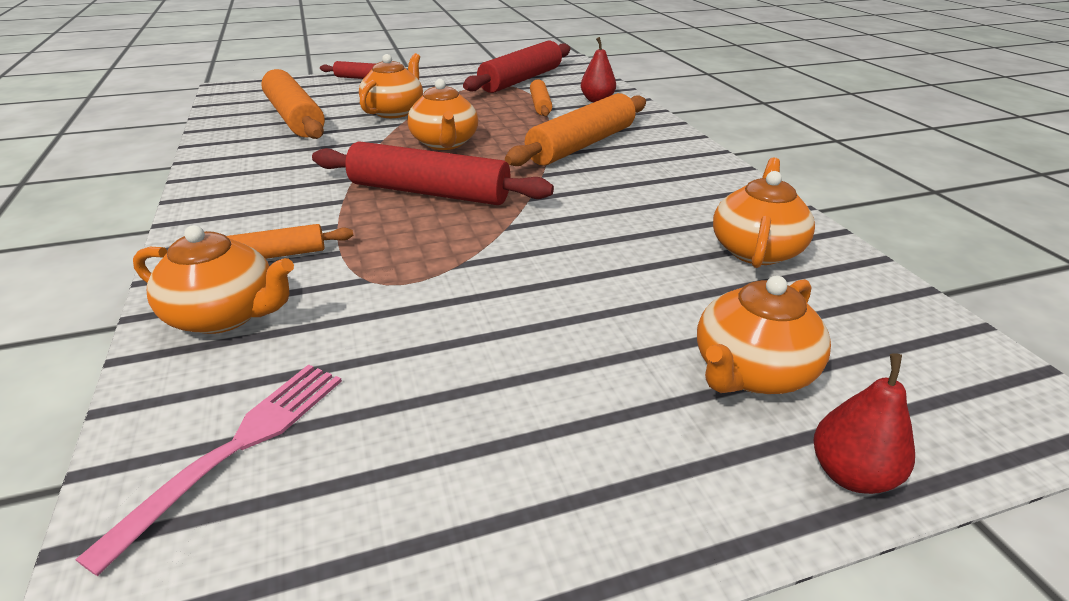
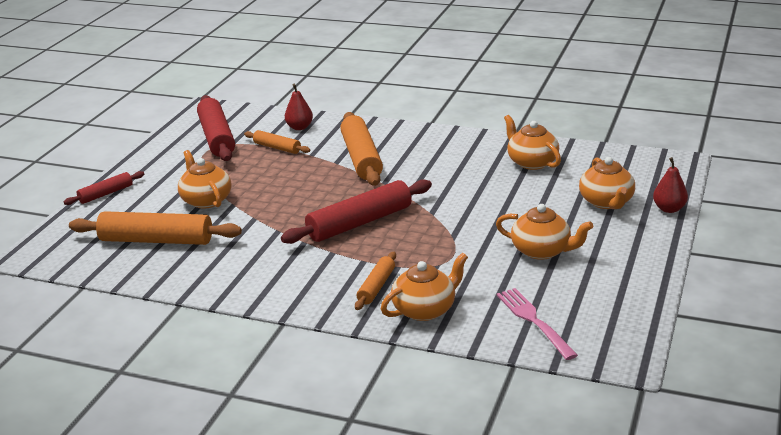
camera: 50 degrees left, 5 degrees down
(445, 143) = (293, 198): orange teapot -> orange teapot (542, 251)

